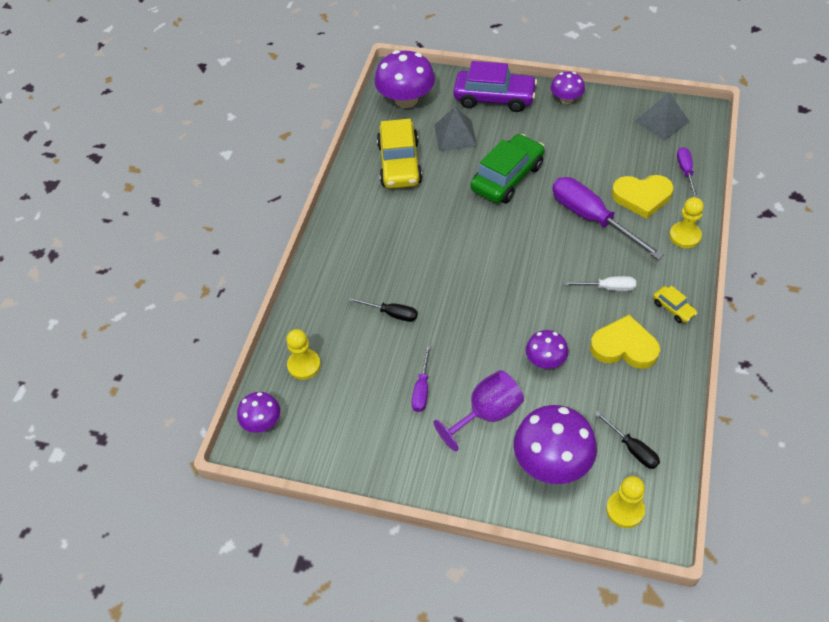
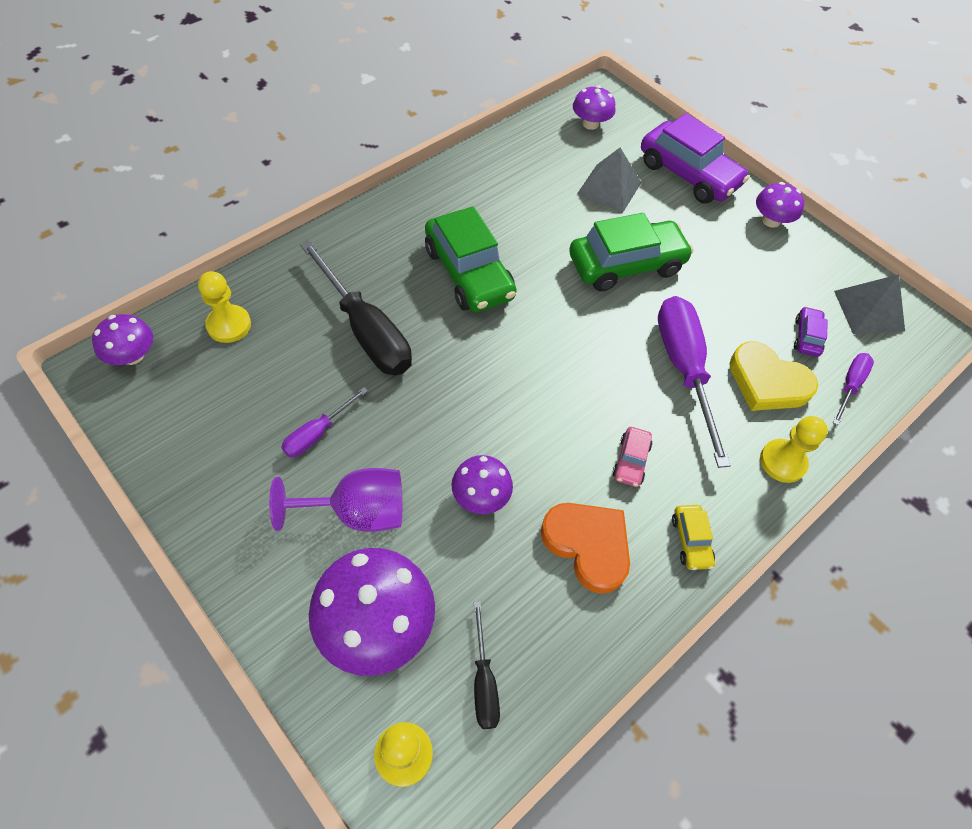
camera: 25 degrees right, 5 degrees up
(392, 314) = (366, 330): black screwdriver -> black screwdriver, size x1.98
(400, 164) = (523, 183): yellow car -> none
(406, 100) = (590, 124): purple mushroom -> purple mushroom, size x0.56
(420, 240) = (469, 273): none -> green car
(608, 288) = (631, 461): white screwdriver -> pink car
(624, 347) = (588, 545): yellow heart -> orange heart
(641, 157) = (806, 337): none -> purple car

